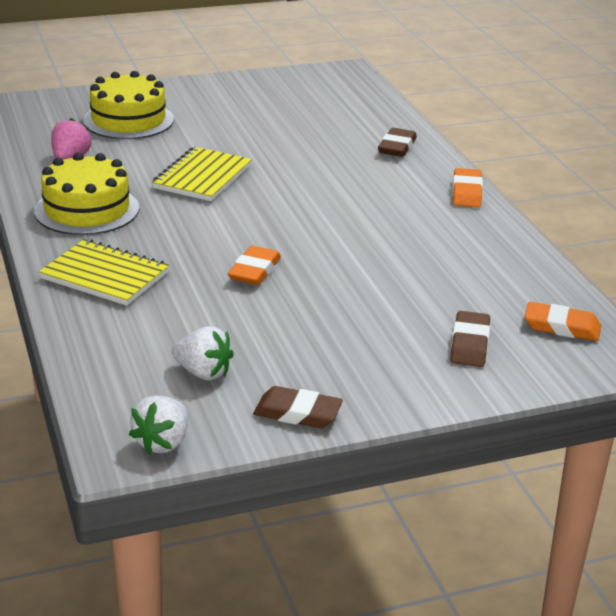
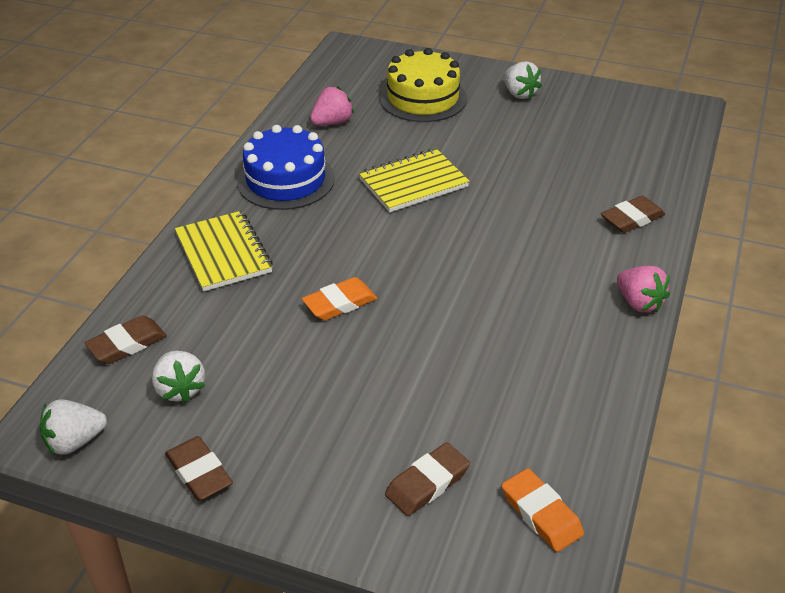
camera: 40 degrees right, 10 degrees up
(87, 210) = (286, 180): yellow cake -> blue cake
(109, 365) = (127, 344): none -> brown eraser
(206, 95) = (519, 94): none -> white strawberry
(467, 192) = (639, 303): orange eraser -> pink strawberry

